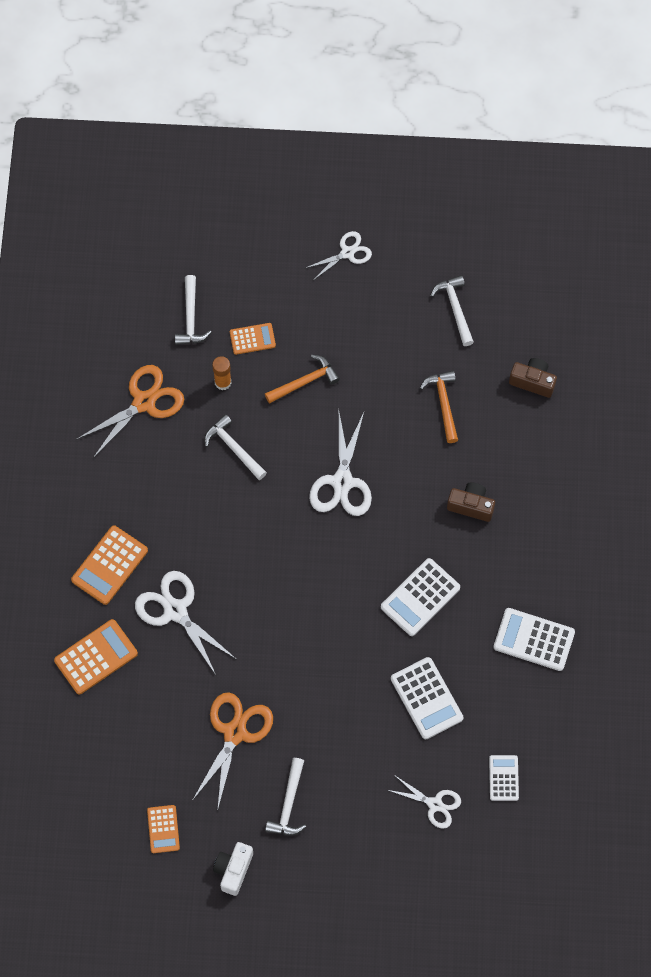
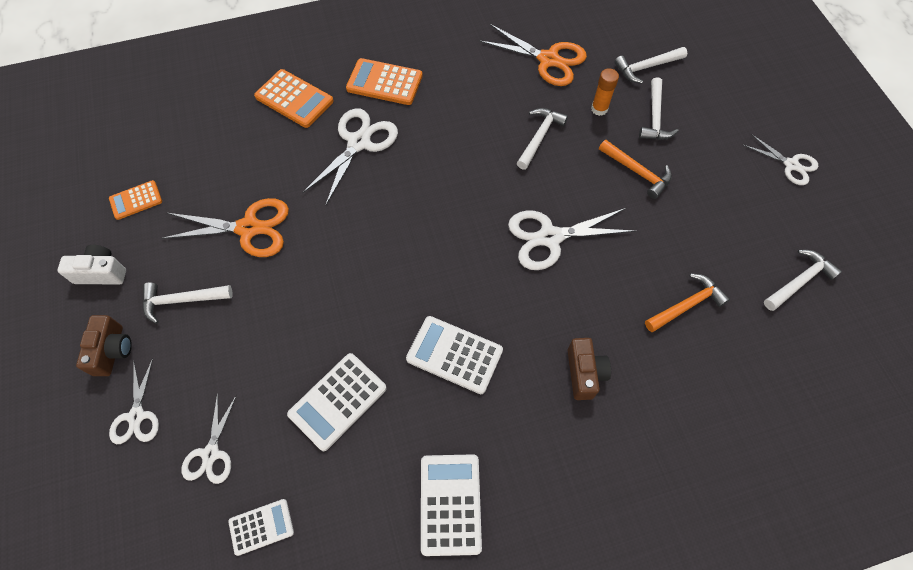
camera: 70 degrees right, 5 degrees down
(252, 339) = (655, 118): orange calculator -> white hammer
(383, 857) = (137, 416): none -> white scissors
(533, 381) = (767, 391): brown camera -> brown camera (113, 351)

